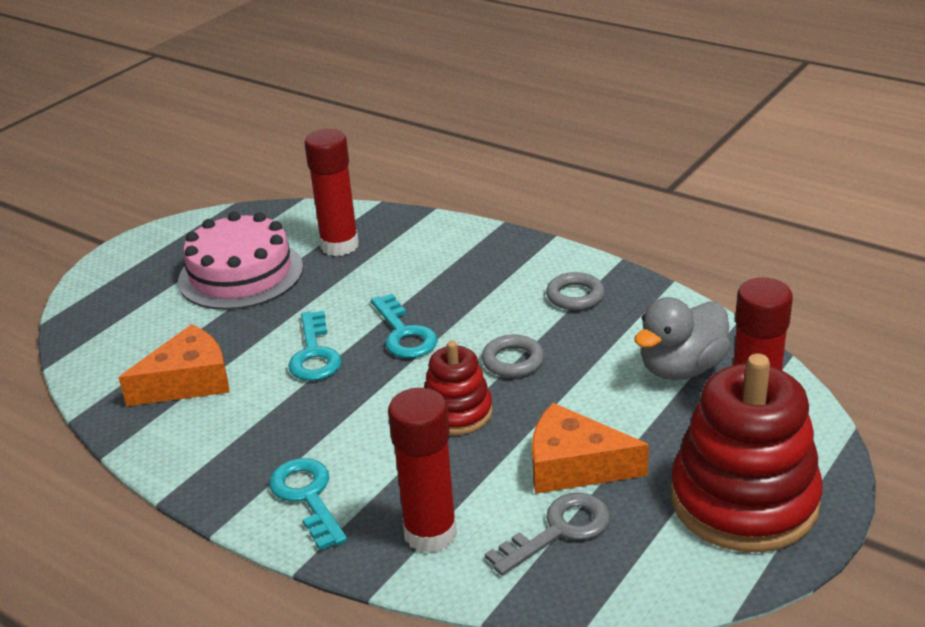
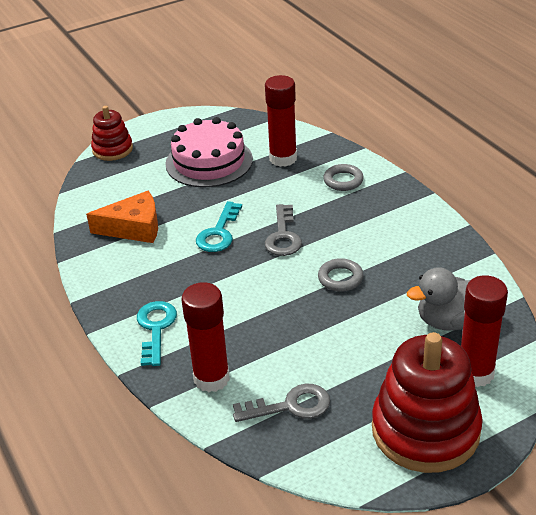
camera: 25 degrees right, 5 degrees up
(404, 334) = (283, 236): turquoise key -> grey key
(457, 412) = (280, 303): red stacking toy -> red stacking toy (112, 149)
(574, 466) = (330, 366): orange cheese -> none
(575, 296) = (415, 243): grey ring -> grey ring (343, 180)

